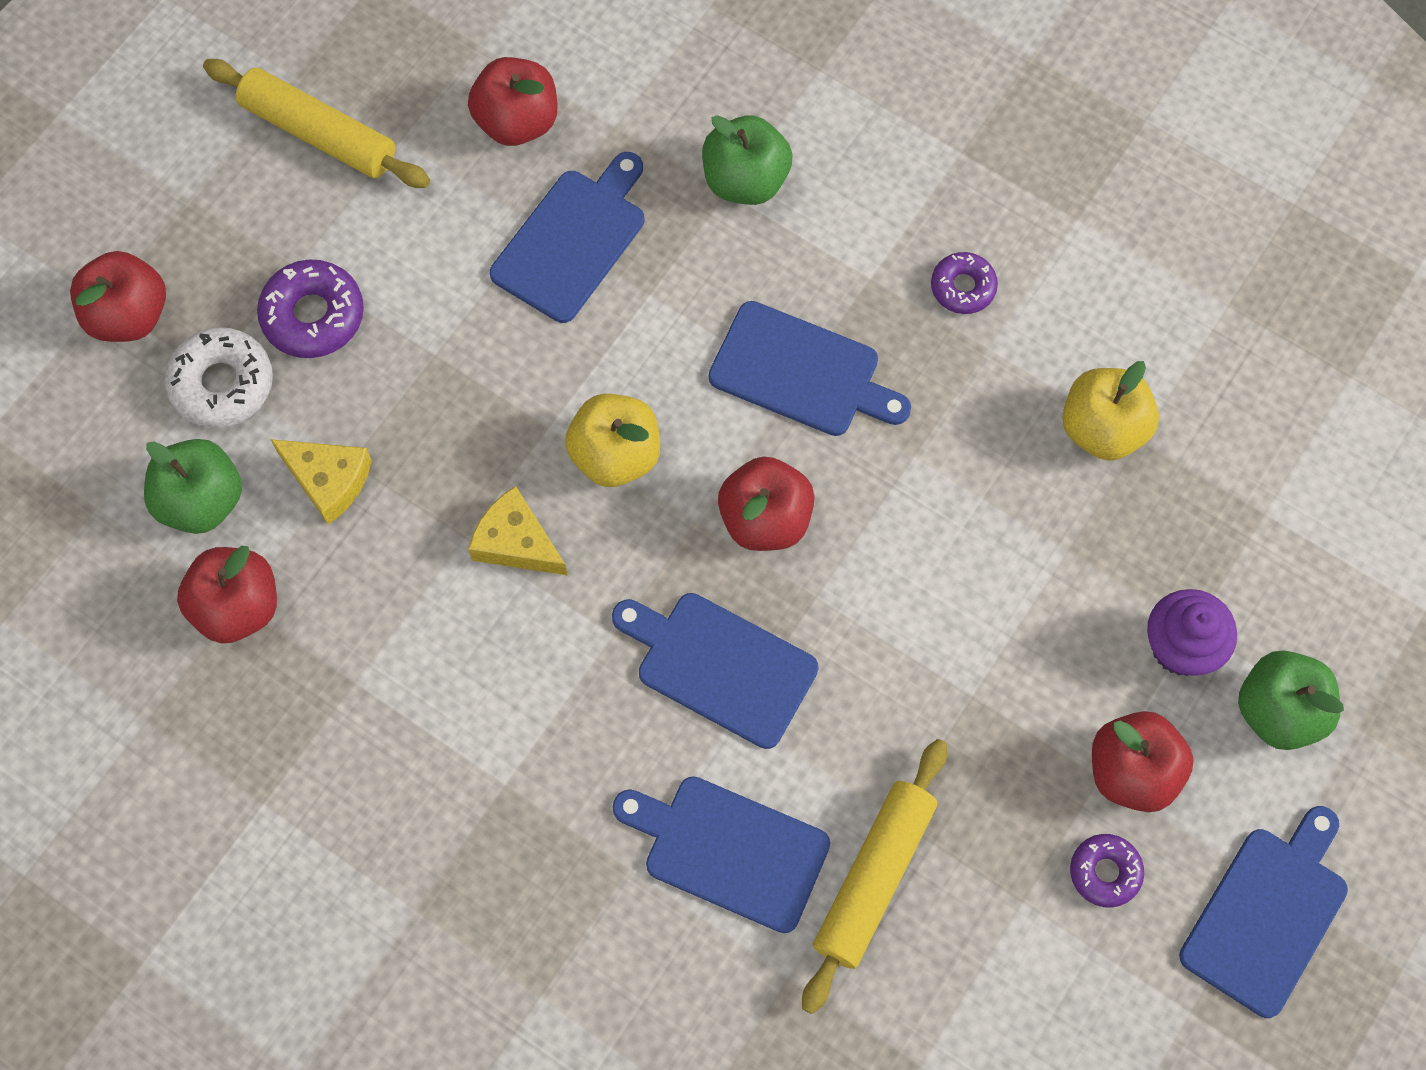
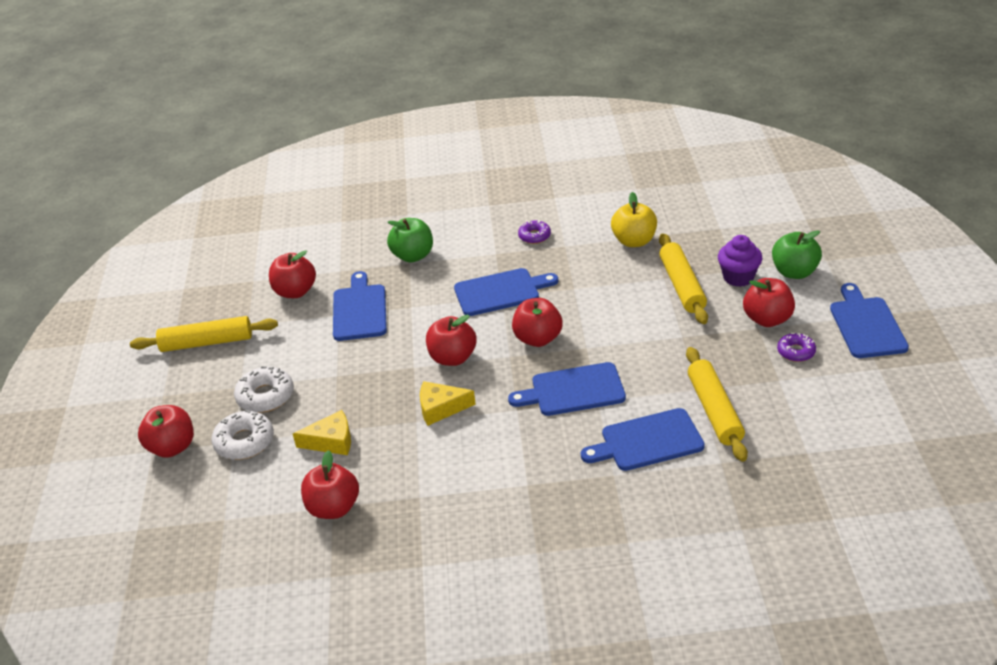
camera: 35 degrees left, 30 degrees down
(201, 501) = (276, 484): green apple -> none
(313, 315) = (265, 396): purple donut -> white donut
(615, 455) = (452, 358): yellow apple -> red apple
(1077, 590) = (682, 286): none -> yellow rolling pin

